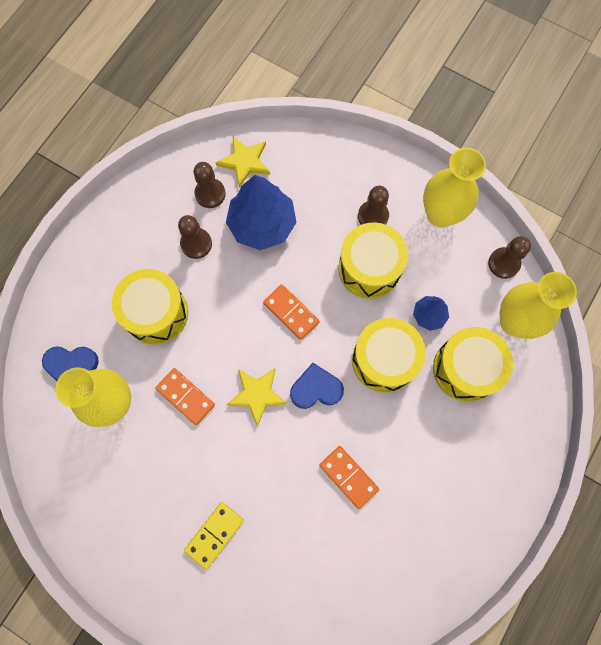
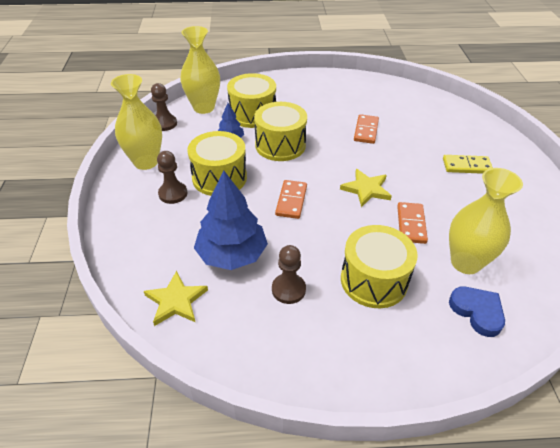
camera: 125 degrees left, 30 degrees down
(210, 194) = (230, 309): brown pawn -> none
(316, 389) = (331, 165): blue heart -> none

